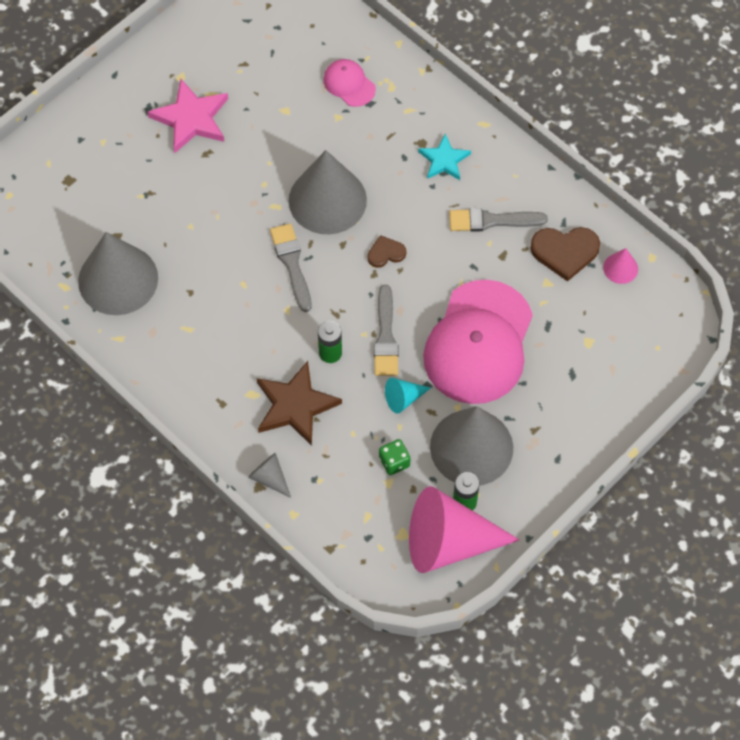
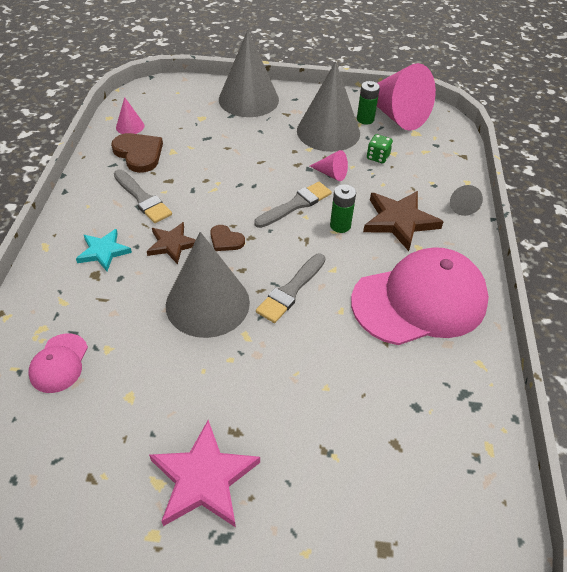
camera: 130 degrees left, 15 degrees down
(118, 279) = (434, 406): grey cone -> grey cone (248, 99)
(403, 398) = (331, 174): turquoise cone -> pink cone
(413, 212) = (172, 244): none -> brown star
(478, 343) = (252, 160): pink cap -> pink cap (419, 301)

